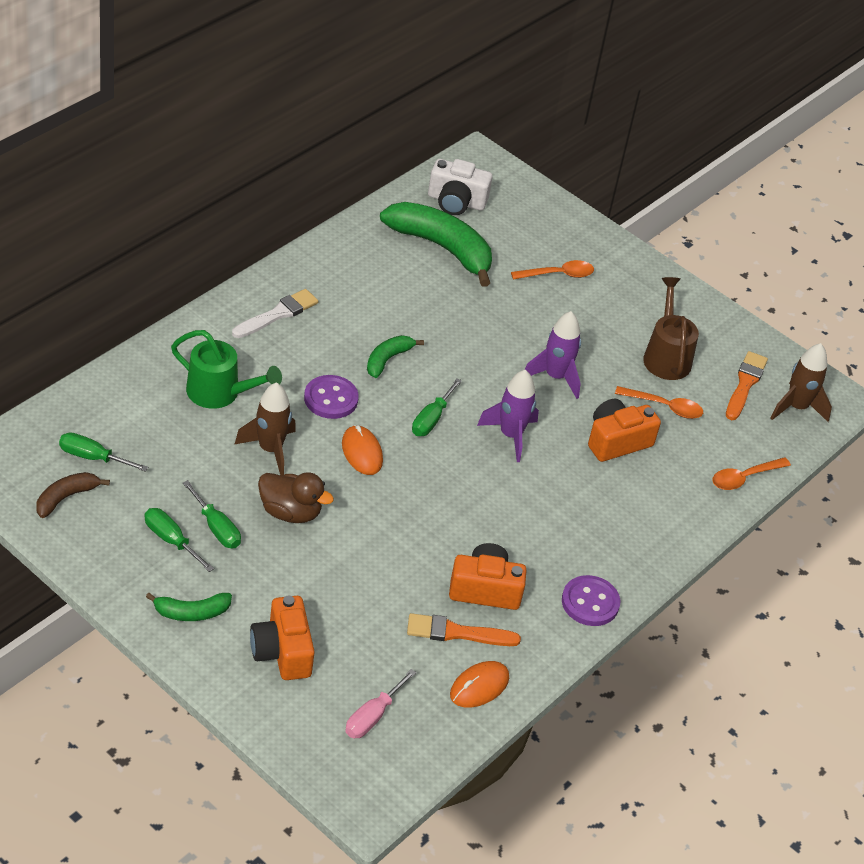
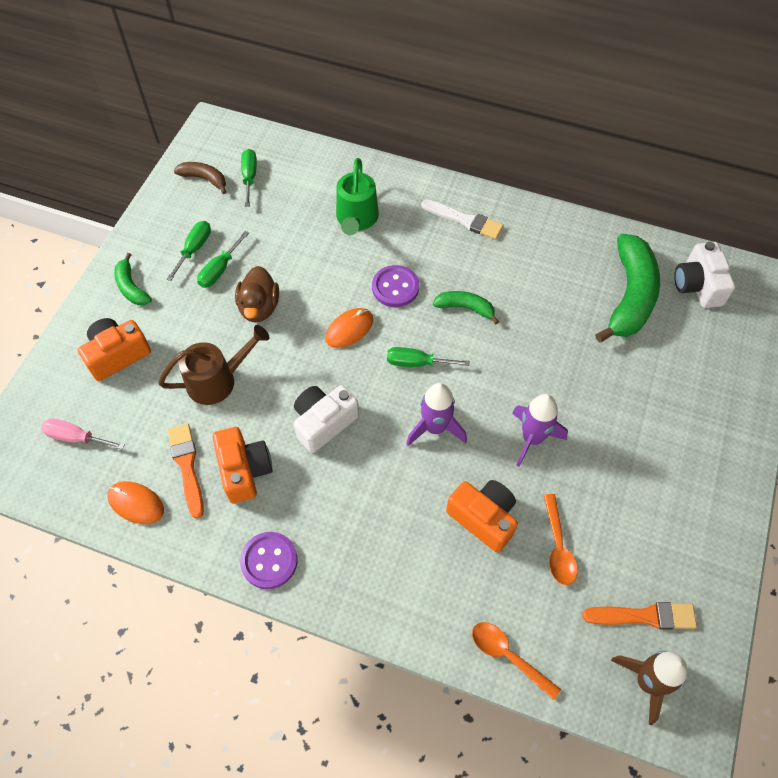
camera: 75 degrees right, 15 degrees up
(270, 450) = (316, 271): brown rocket -> none
(462, 511) = (324, 423): none -> white camera
(558, 274) = (669, 395): orange spoon -> none
(666, 356) = (630, 525): brown watering can -> brown watering can (218, 380)

